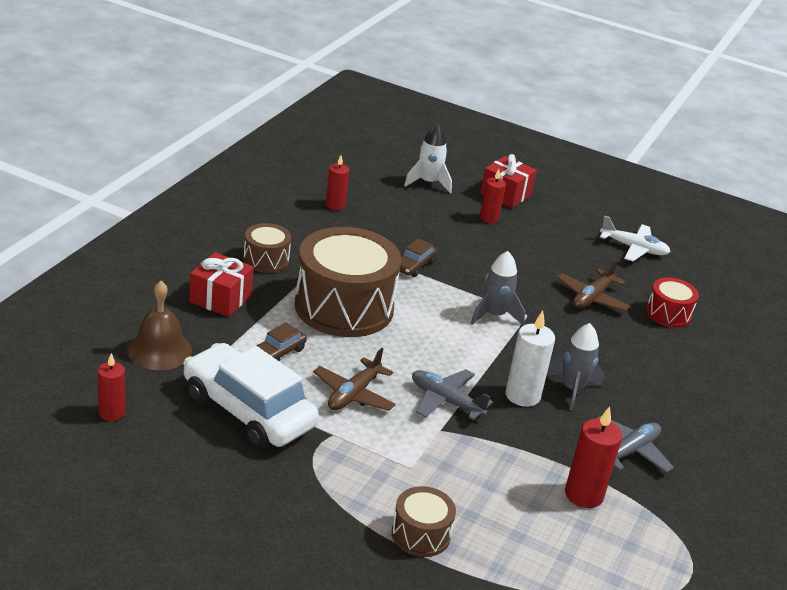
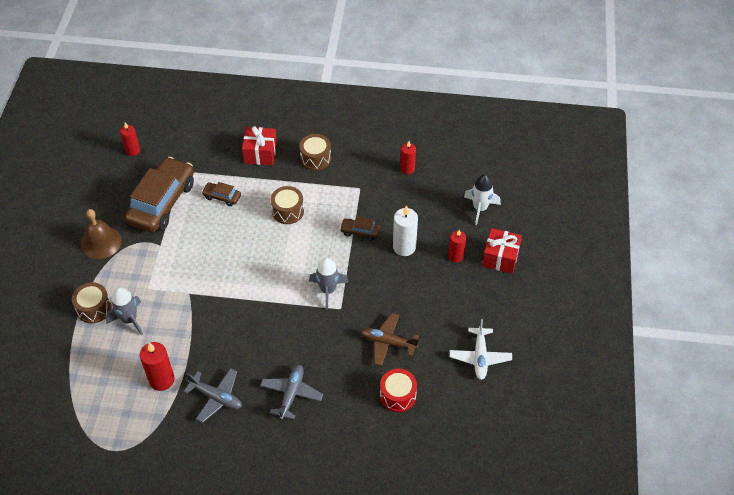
camera: 75 degrees right, 20 degrees up
(159, 350) = (195, 147): brown bell -> brown bell (101, 242)
(248, 411) = (162, 202): white car -> brown car
(344, 307) = (288, 211): brown drum -> brown drum, size x0.48
(353, 394) = (201, 243): brown plane -> none
(446, 401) = (218, 288): grey plane -> grey plane (291, 394)
(522, 395) = (245, 326): white candle -> white candle (404, 247)
(572, 389) = (267, 352): grey rocket -> grey rocket (129, 319)

